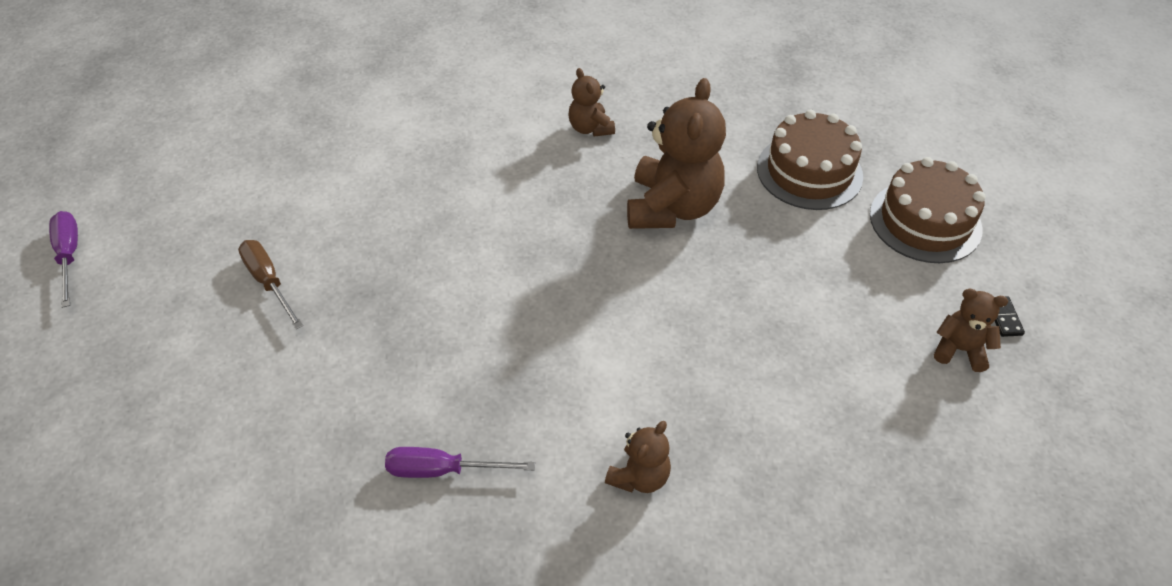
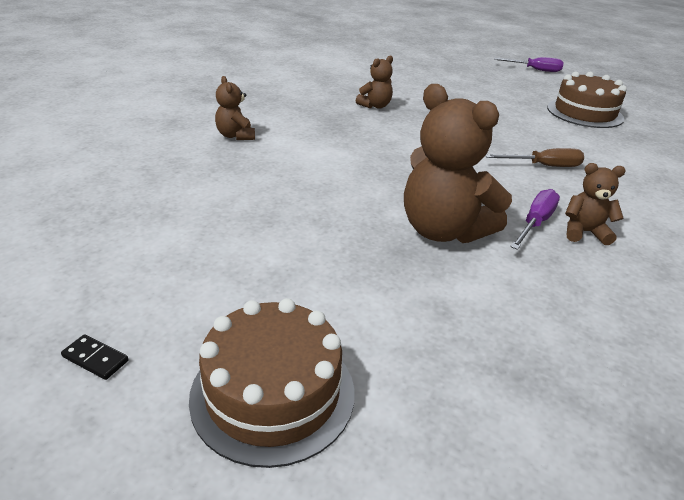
camera: 120 degrees right, 15 degrees down
(268, 282) = (480, 97): brown screwdriver -> brown screwdriver (543, 166)
(442, 470) = (310, 100): purple screwdriver -> purple screwdriver (535, 223)
(809, 172) = (432, 342): brown cake -> brown cake (584, 113)
(959, 350) = (117, 300): brown teddy bear -> brown teddy bear (375, 106)

